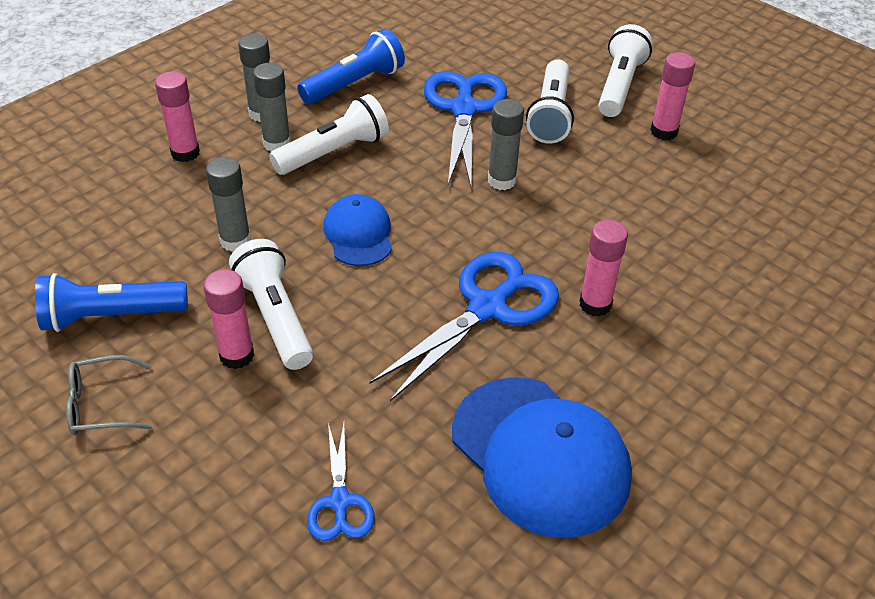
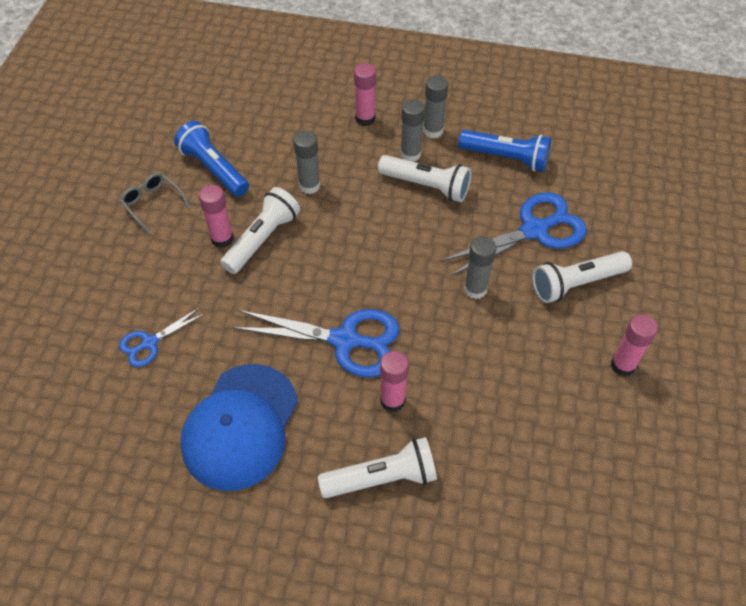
camera: 60 degrees right, 10 degrees up
(358, 234) = (360, 240): blue cap -> none
(619, 85) = (655, 311): white flashlight -> white flashlight (382, 478)

